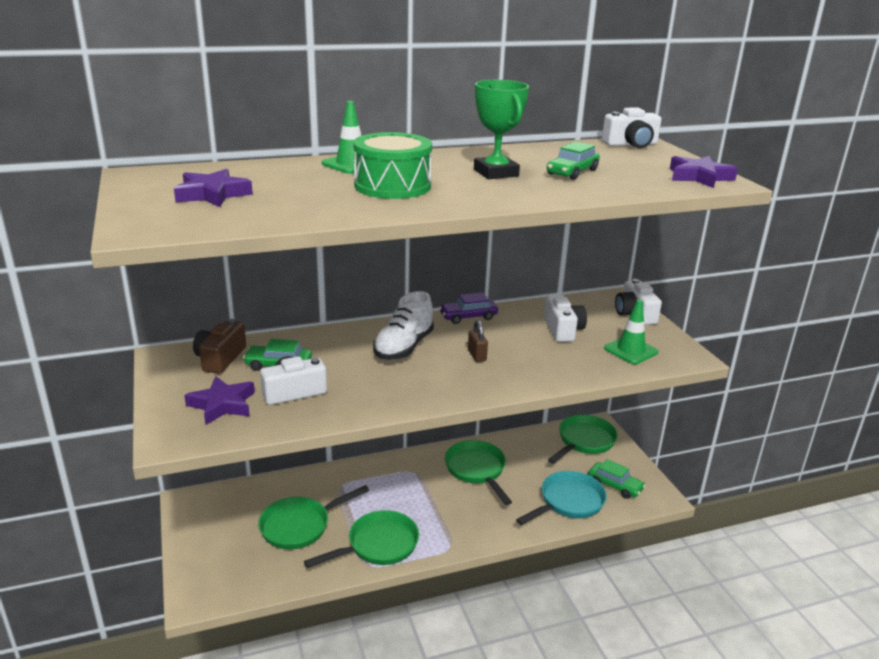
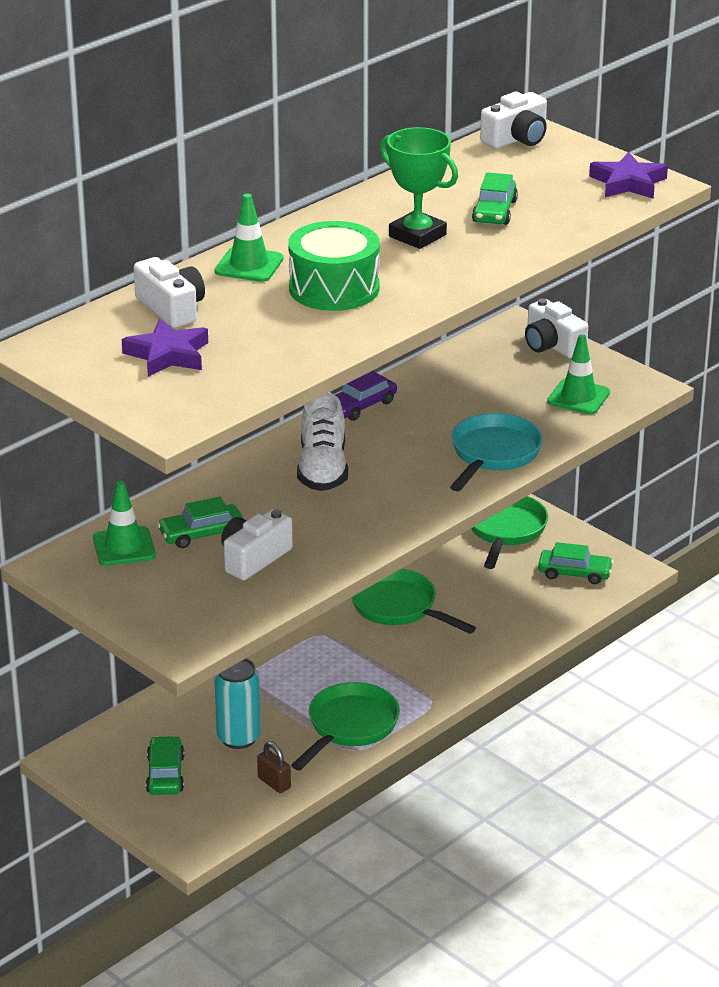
camera: 25 degrees left, 5 degrees up
(220, 358) = (124, 547): brown camera -> green traffic cone
(222, 404) = (192, 596): purple star -> none
(231, 535) = (165, 774): none -> green car
(300, 526) = (238, 738): green pan -> turquoise can
(477, 355) = (414, 454): brown padlock -> brown padlock (274, 783)
(563, 329) = (484, 391): white camera -> white camera (171, 308)
(568, 502) = (533, 610): turquoise pan -> turquoise pan (493, 454)

